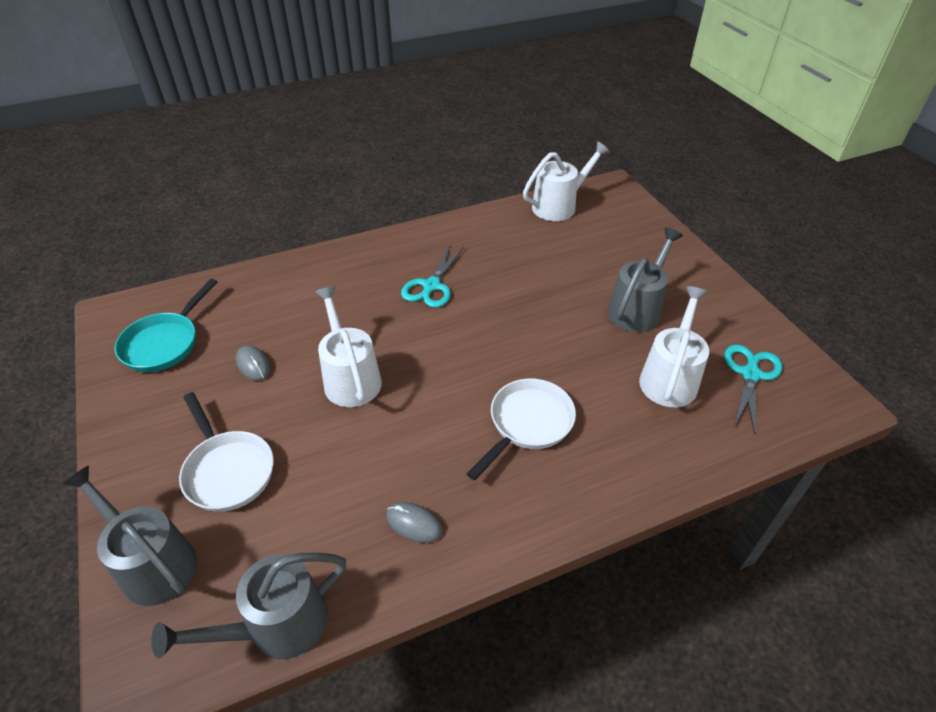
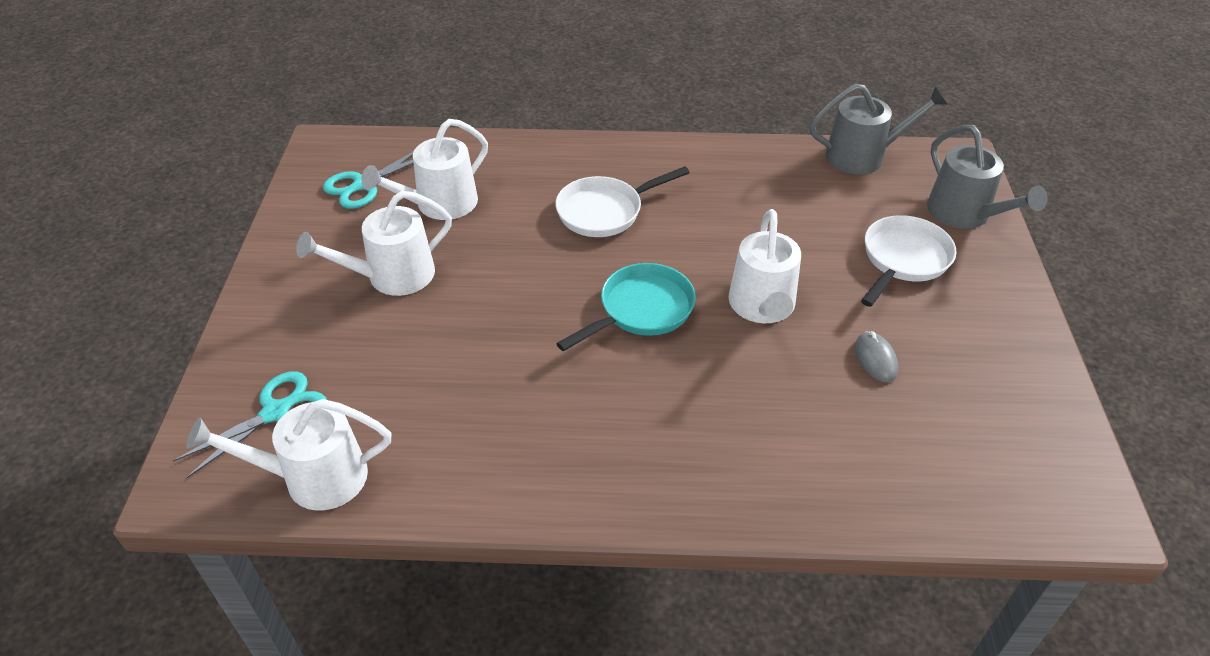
camera: 155 degrees left, 0 degrees up
(164, 343) = (998, 429): turquoise pan -> turquoise pan (641, 310)
(228, 470) = (903, 259): white pan -> white pan turned 45 degrees clockwise
(414, 524) = (743, 177): grey mouse -> none
(431, 286) = (612, 393): turquoise scissors -> turquoise scissors (277, 412)
(637, 309) = (392, 276): grey watering can -> white watering can

